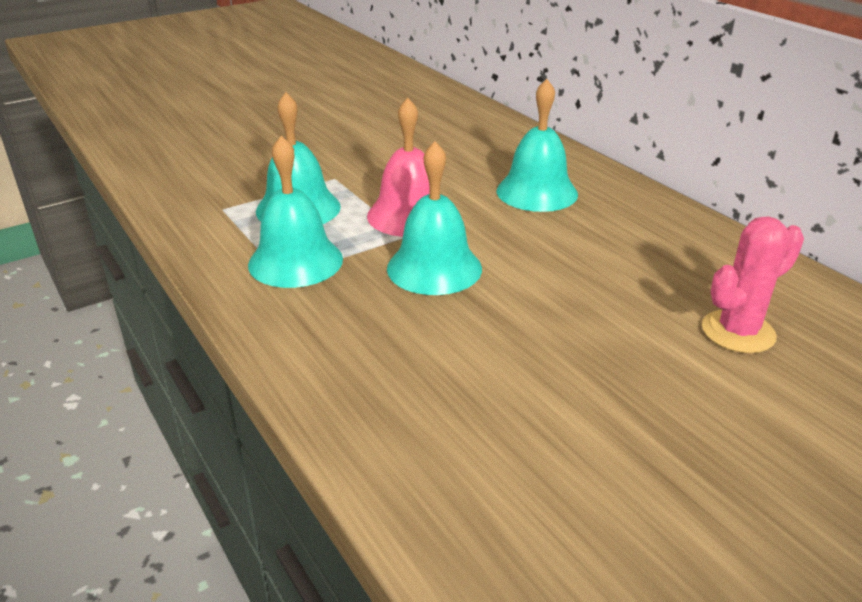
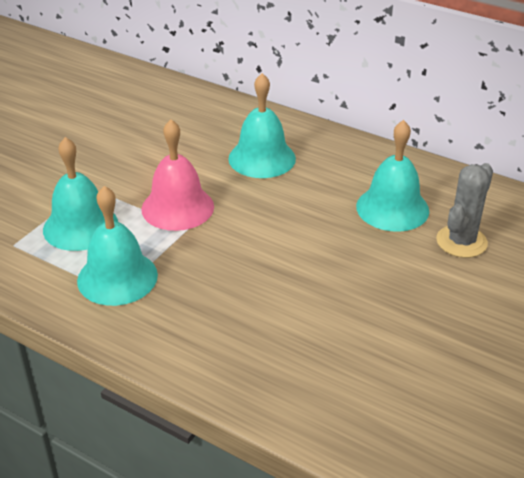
camera: 25 degrees left, 5 degrees up
(434, 268) = (230, 251): turquoise bell -> turquoise bell (392, 208)
(738, 332) = (461, 242): pink cactus -> grey cactus

